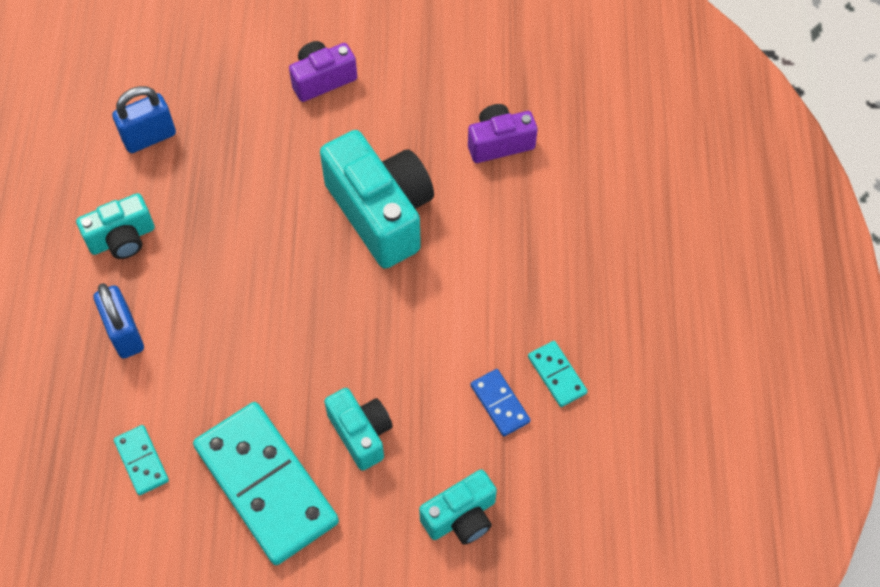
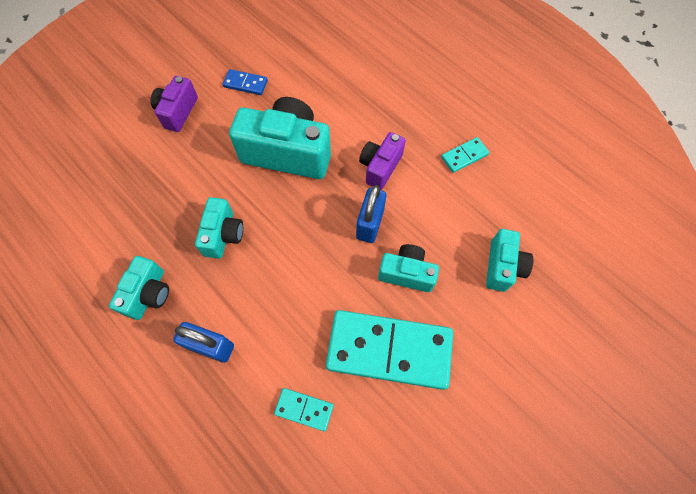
camera: 45 degrees left, 5 degrees up
(149, 137) = (103, 223): blue padlock -> blue padlock (370, 224)
(237, 241) = (223, 235): none -> turquoise camera
(499, 143) = (310, 71): purple camera -> purple camera (380, 167)
(500, 403) = (455, 194): blue domino -> blue domino (245, 84)
(557, 375) = (464, 156): turquoise domino -> turquoise domino turned 45 degrees counterclockwise

